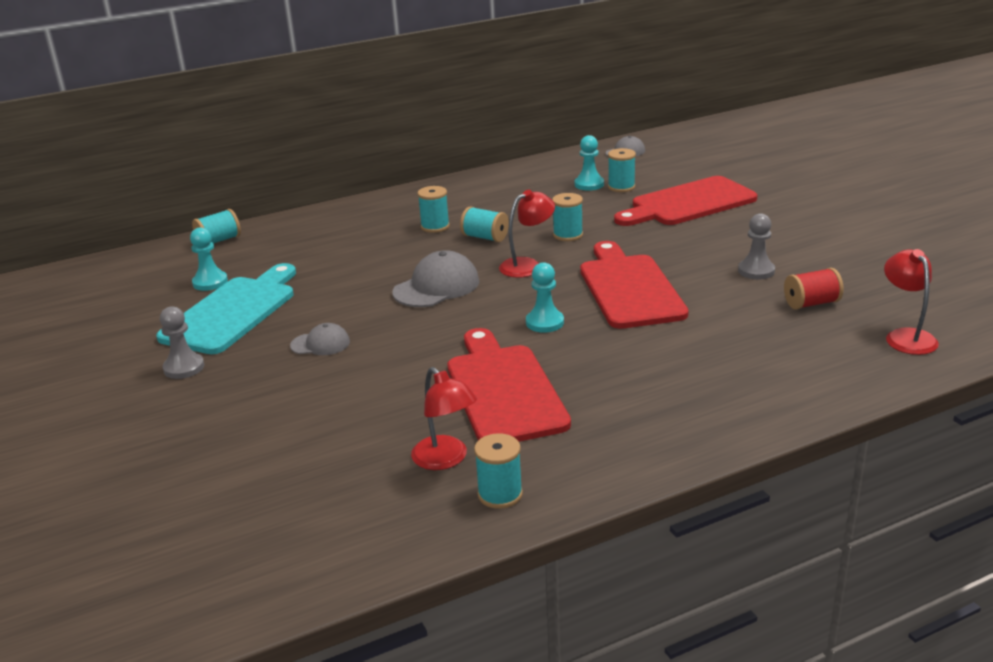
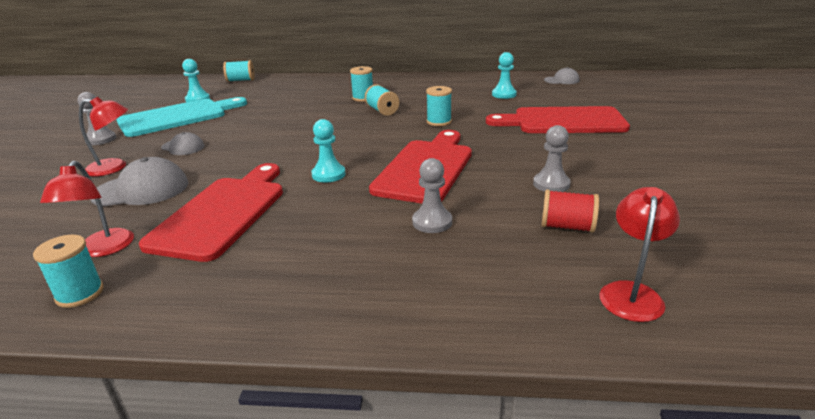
camera: 30 degrees right, 0 degrees up
(436, 287) = (303, 132): grey cap -> grey cap (141, 190)
(527, 265) = (380, 134): red lamp -> red lamp (114, 167)
(621, 187) = (525, 100): turquoise spool -> none
(705, 334) = (432, 222): none -> grey pawn

